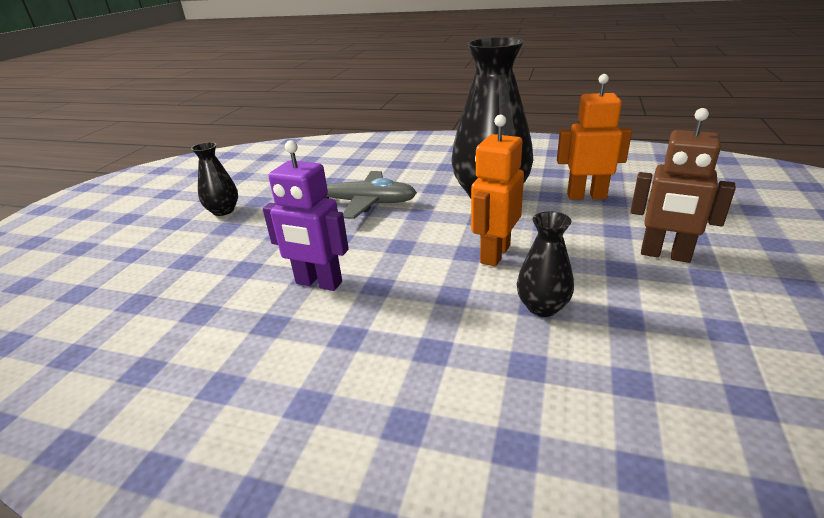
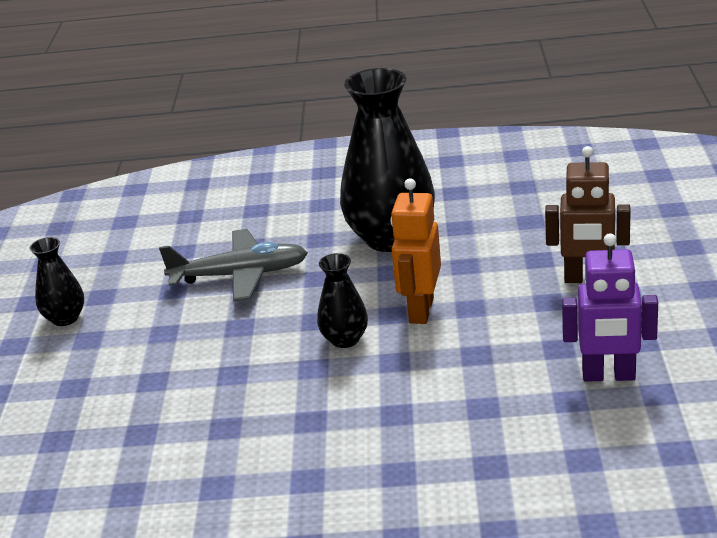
camera: 15 degrees left, 0 degrees up
(318, 283) = (248, 378): purple robot -> purple robot (608, 376)
(542, 307) = (483, 355): black vase -> black vase (345, 339)
(586, 196) = (499, 221): orange robot -> none

